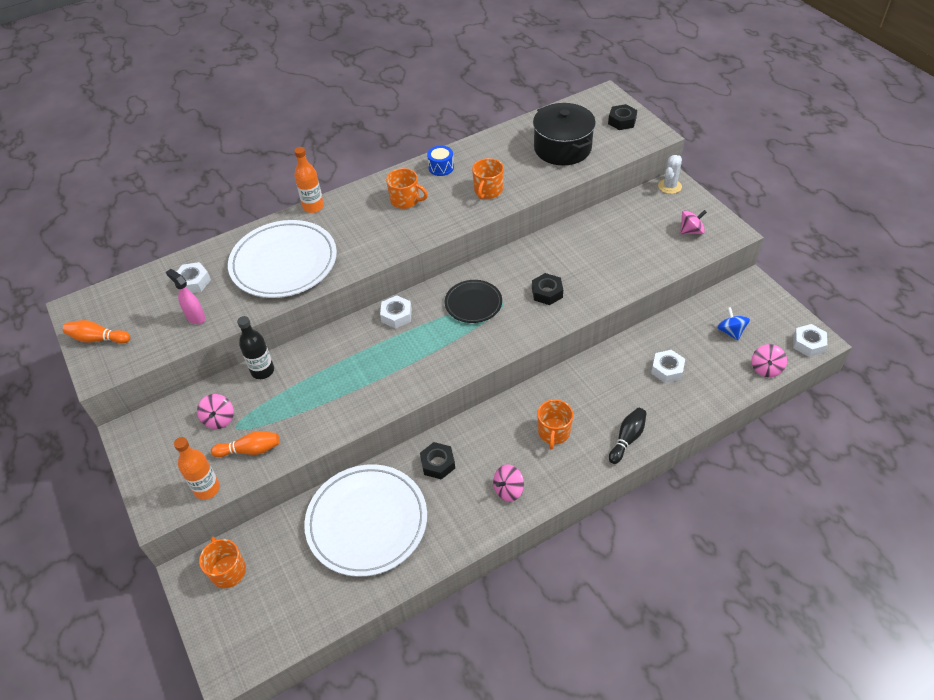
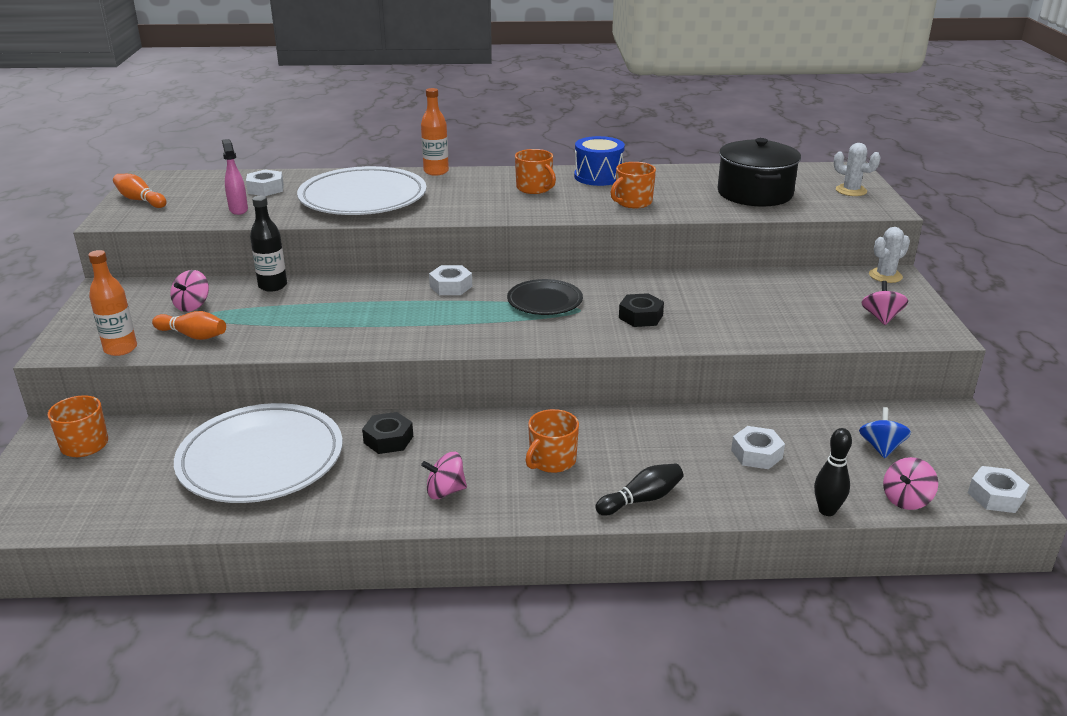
camera: 25 degrees right, 20 degrees down
(441, 167) = (598, 176): blue drum -> blue drum, size x1.55
(622, 121) = (851, 191): black nut -> white cactus
(691, 231) = (881, 317): pink spinning top -> pink spinning top turned 90 degrees counterclockwise
(731, 398) = (827, 510): none -> black bowling pin

